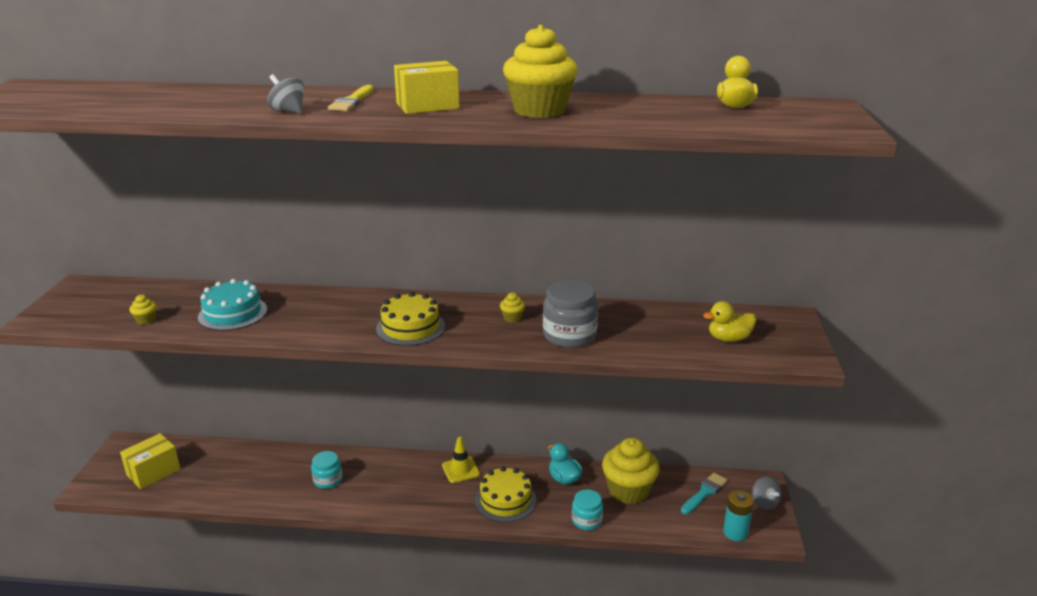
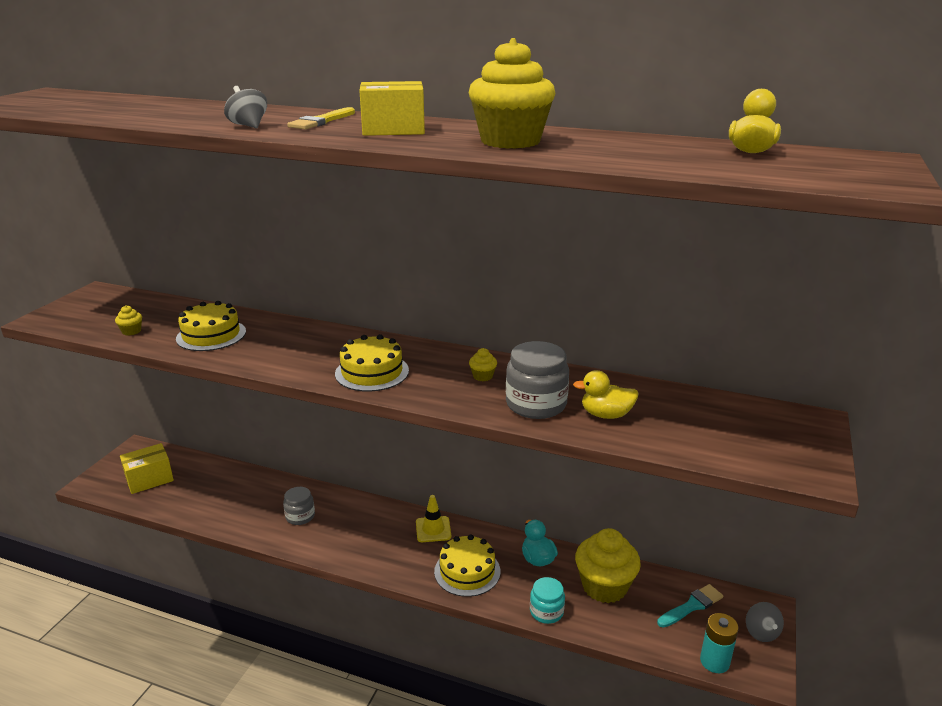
camera: 15 degrees right, 0 degrees up
(232, 313) = (211, 335): turquoise cake -> yellow cake
(328, 480) = (300, 516): turquoise jar -> grey jar
(728, 338) = (722, 434): yellow duck -> yellow duck (606, 415)

